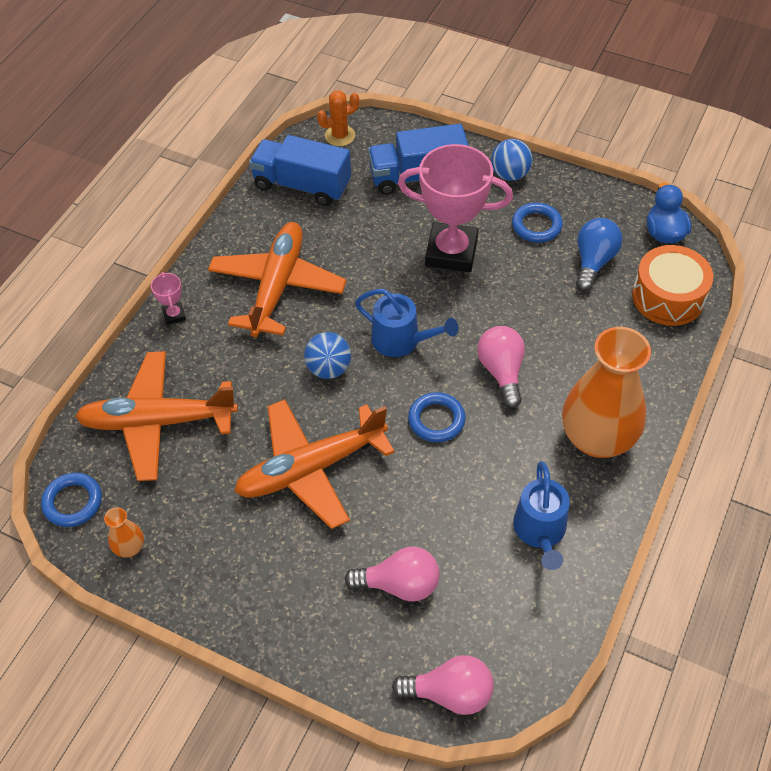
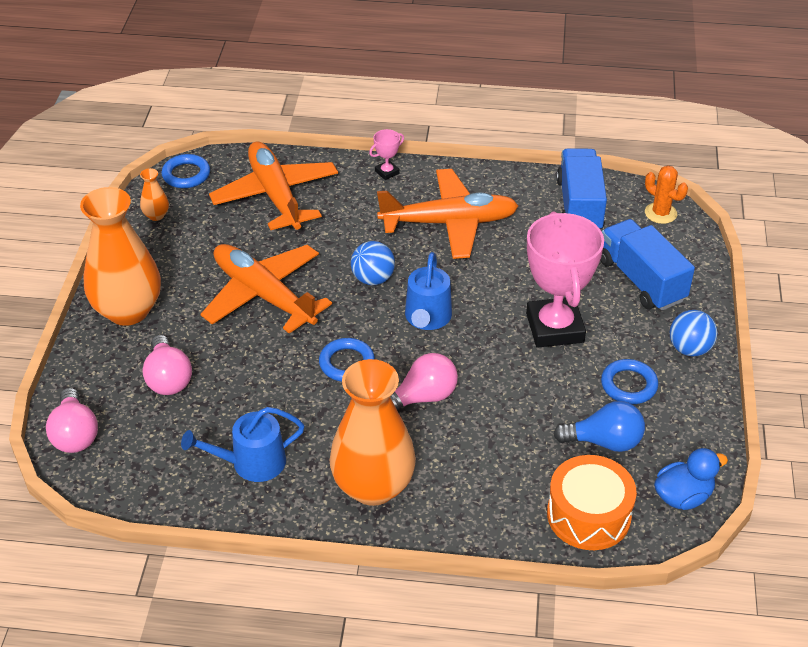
camera: 70 degrees right, 10 degrees down
(278, 606) = (128, 310): none -> orange vase

